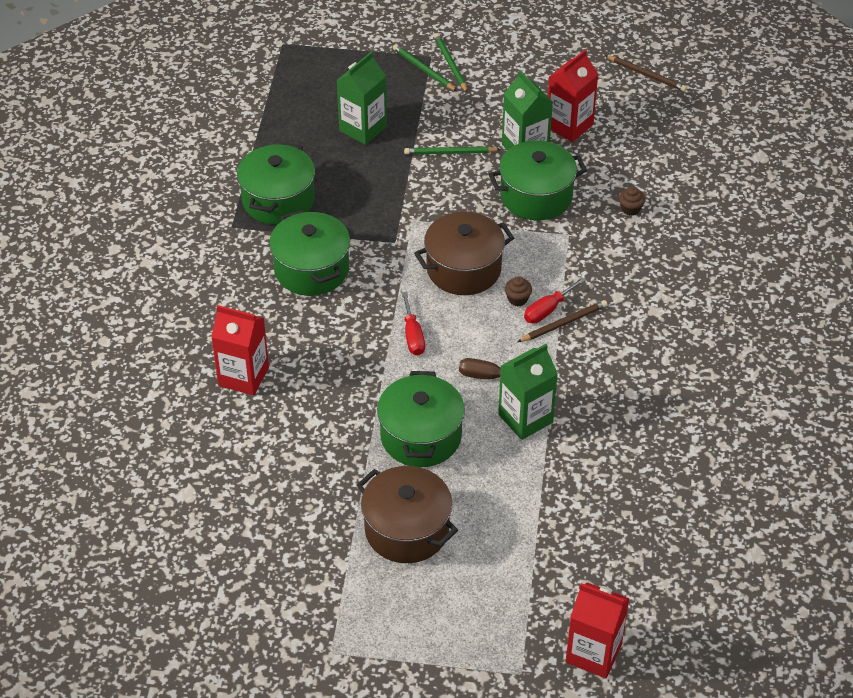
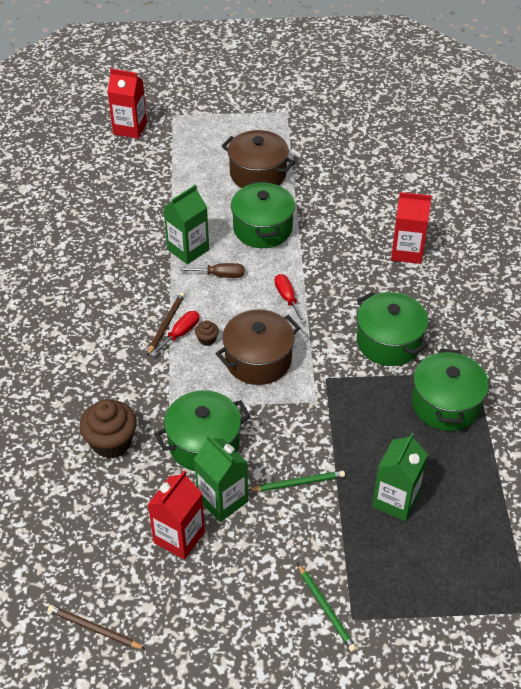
camera: 170 degrees right, 0 degrees up
(423, 70) = (355, 595): green pencil -> none
(563, 323) = (166, 324): brown pencil -> brown pencil turned 150 degrees clockwise
(630, 209) = (111, 442): brown cupcake -> brown cupcake, size x2.18

